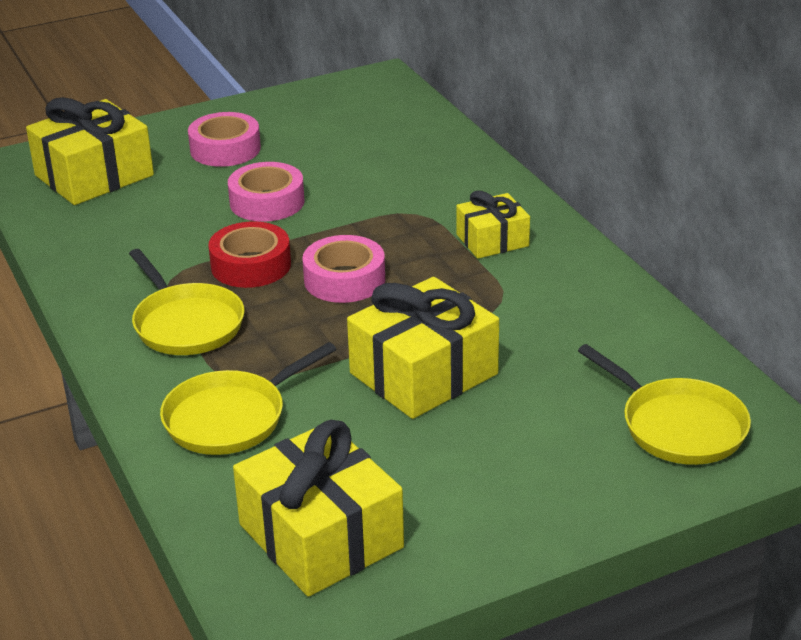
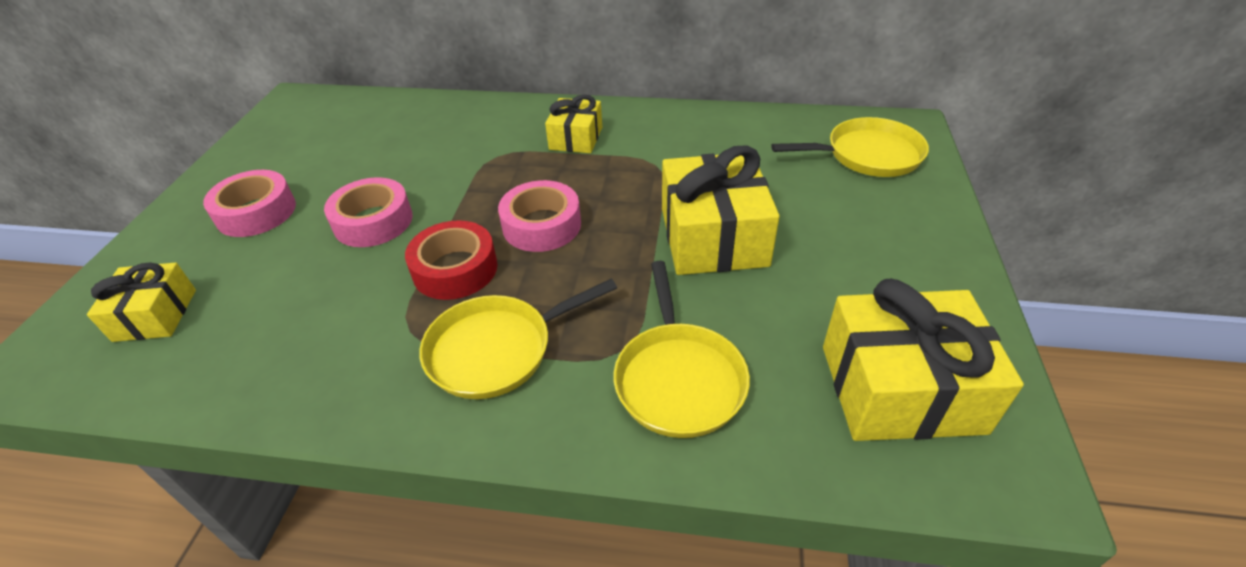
camera: 55 degrees left, 10 degrees up
(94, 175) = (155, 315): yellow gift -> yellow gift, size x0.58
(186, 324) = (497, 349): yellow pan -> yellow pan turned 150 degrees clockwise

